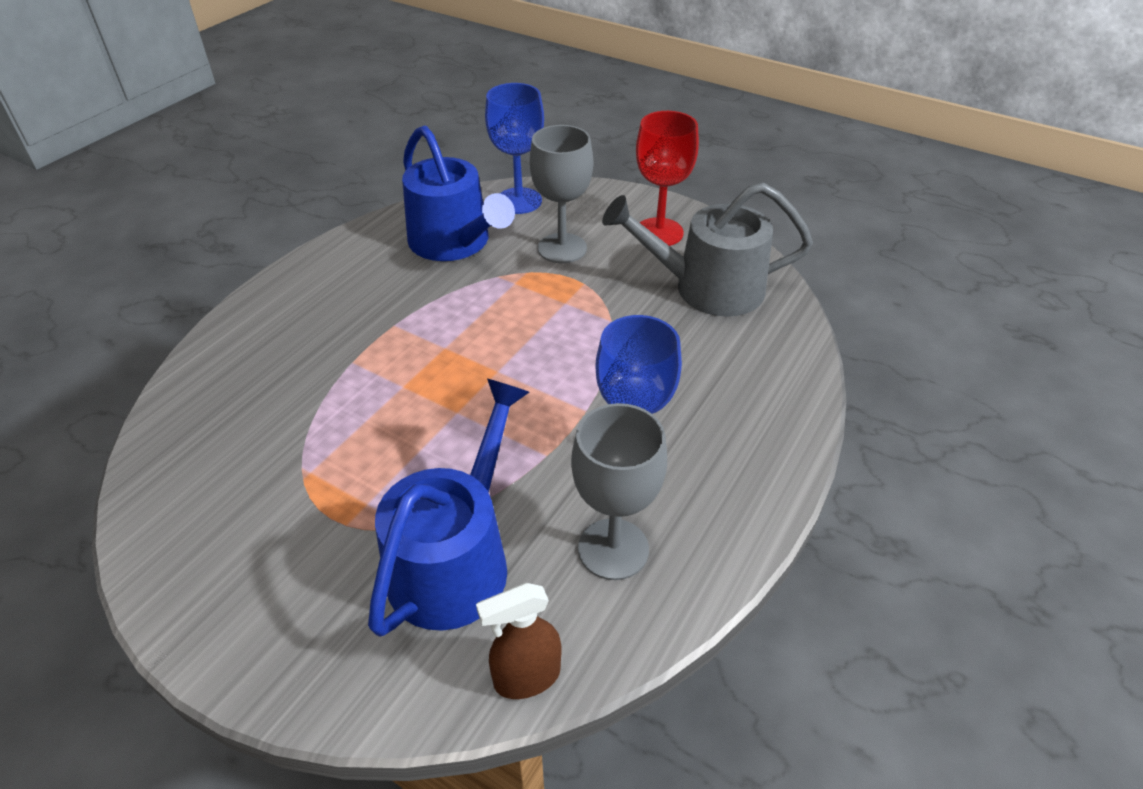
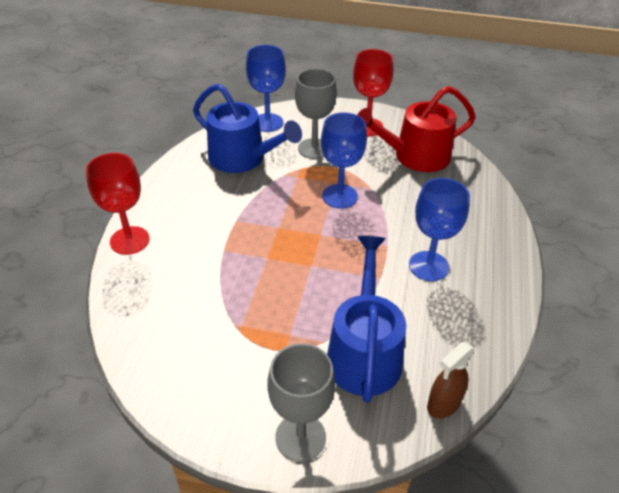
camera: 20 degrees left, 0 degrees up
(242, 321) = (129, 240): none -> red goblet
(558, 323) = (339, 196): none -> blue goblet
(613, 549) = (449, 321): grey goblet -> grey goblet (300, 437)
(708, 288) = (415, 156): grey watering can -> red watering can

